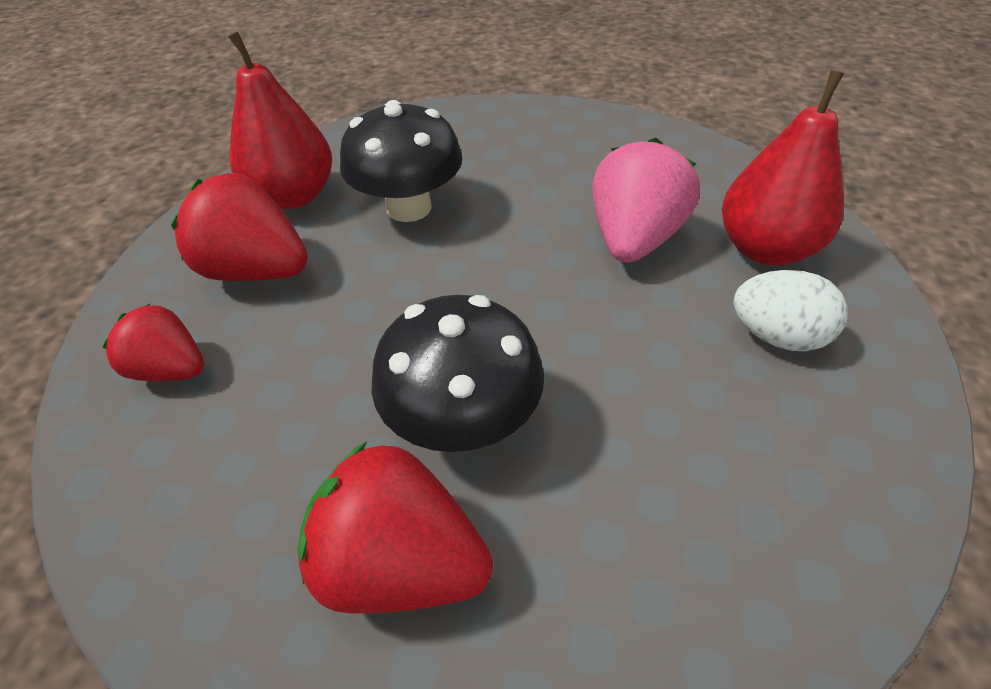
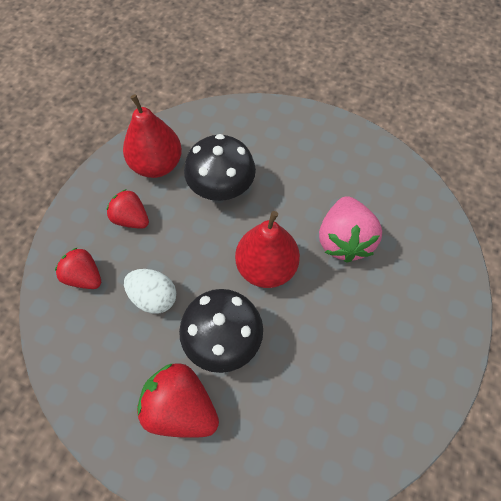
camera: 10 degrees right, 15 degrees up
(256, 270) = (131, 219): red strawberry -> red strawberry, size x0.63
(634, 239) = (344, 240): pink strawberry -> pink strawberry turned 150 degrees clockwise
(765, 249) = (417, 264): red pear -> red pear (266, 267)
(776, 336) = (398, 324): white egg -> white egg (154, 297)

